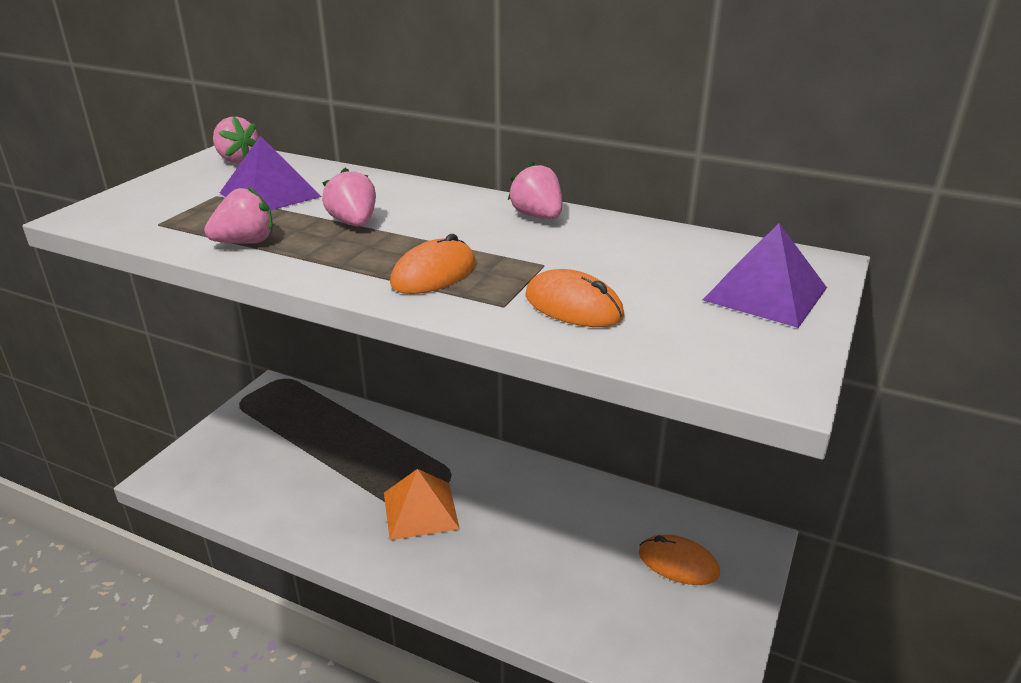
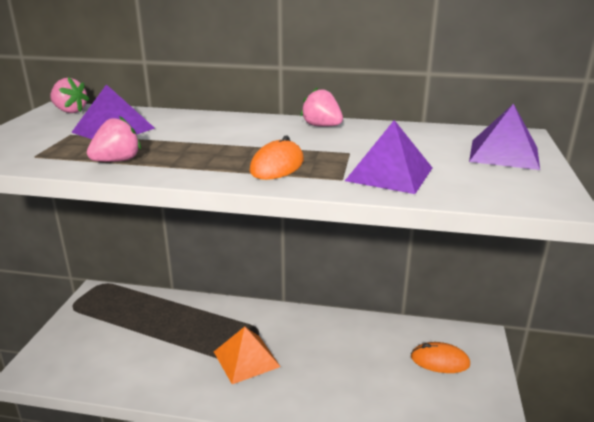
camera: 15 degrees left, 5 degrees down
(353, 223) = (193, 141): pink strawberry -> none
(573, 306) = (389, 174): orange mouse -> purple pyramid

